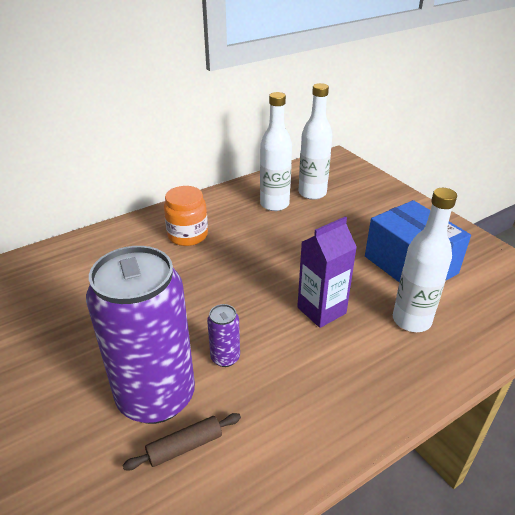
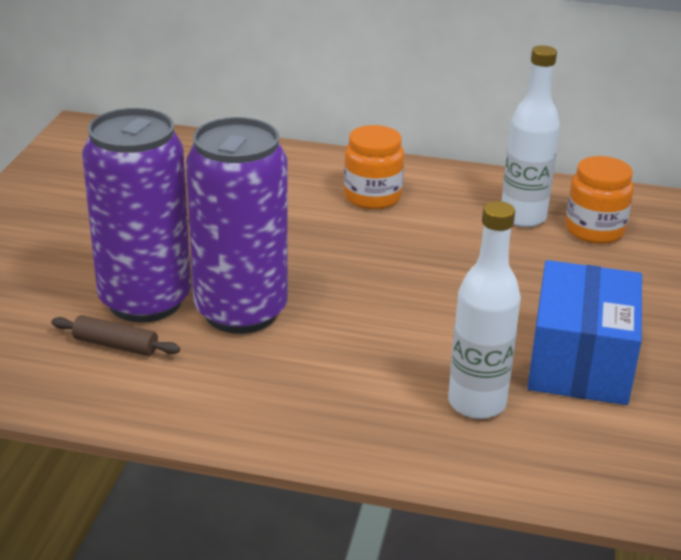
camera: 45 degrees right, 5 degrees down
(225, 357) = (241, 312): purple can -> purple can, size x2.46
(312, 193) = (594, 230): white bottle -> orange jar
(321, 310) = (394, 335): purple carton -> none

